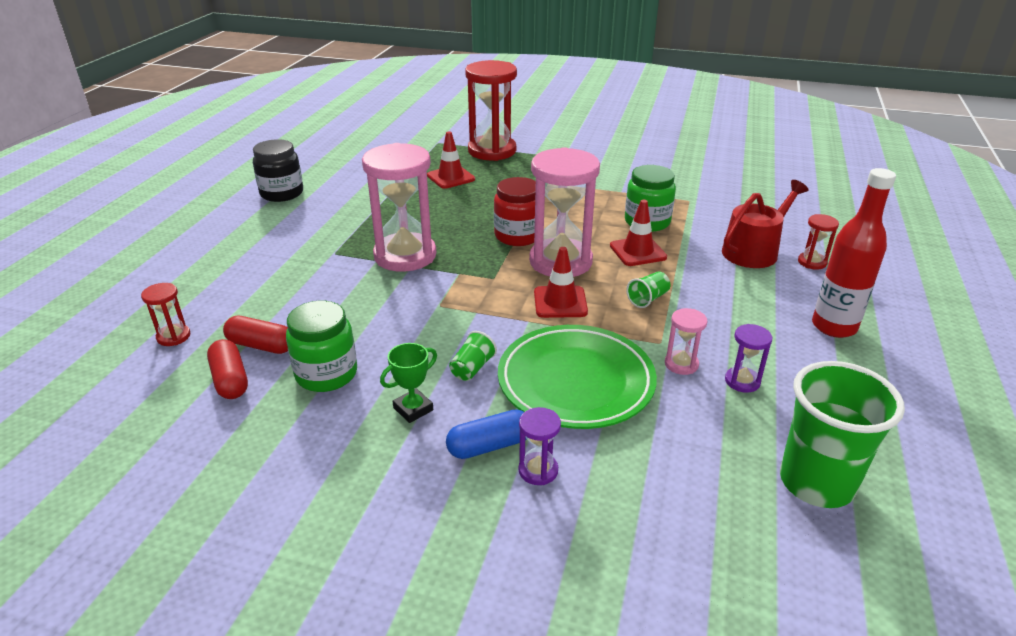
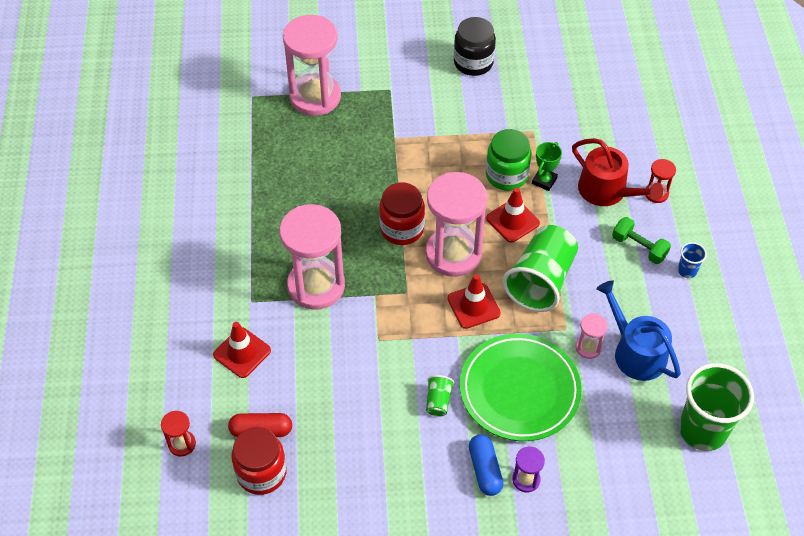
camera: 20 degrees left, 20 degrees up
(230, 380) = (261, 473): red capsule -> red jar
(282, 193) = (143, 228): black jar -> black jar (473, 63)
(326, 374) = (332, 443): green jar -> none
(413, 409) = (415, 455): green trophy -> green trophy (544, 181)
(451, 177) = (296, 155): red traffic cone -> red traffic cone (242, 353)
(489, 446) = (485, 470): blue capsule -> blue capsule turned 60 degrees counterclockwise
(492, 151) = (315, 97): red hourglass -> pink hourglass
(648, 299) = (541, 280): green cup -> green cup, size x2.29
(742, 381) = (635, 351): purple hourglass -> blue watering can
(754, 251) = (607, 191): red watering can -> red watering can turned 105 degrees clockwise
(777, 297) = (639, 247): none -> green dumbbell
(834, 326) = (687, 271): red bottle -> blue cup

